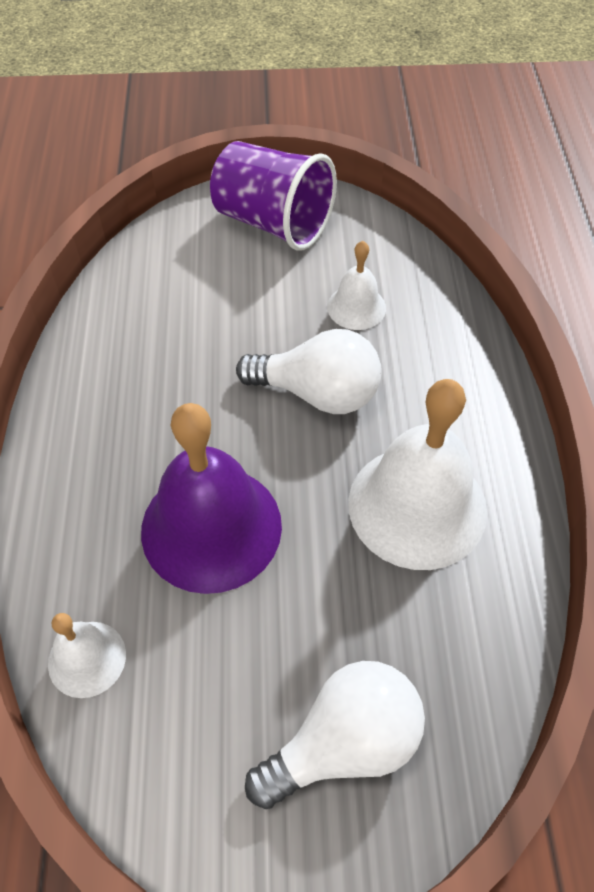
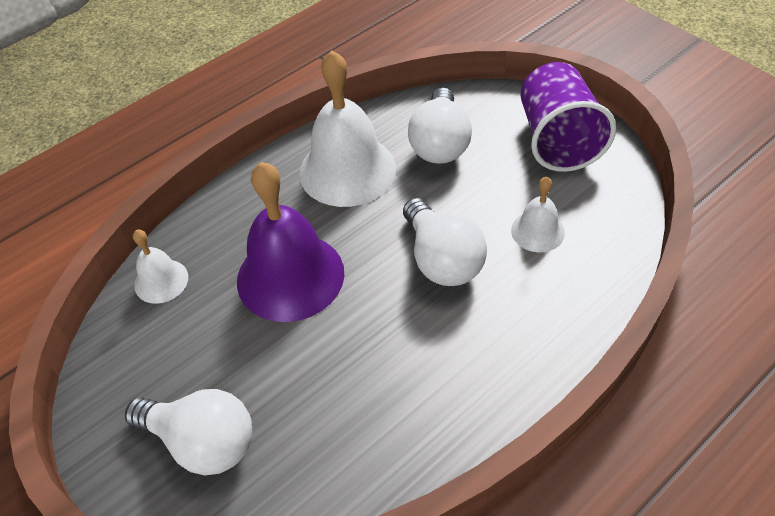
camera: 55 degrees right, 5 degrees down
(181, 299) = (440, 143): none -> white light bulb
(417, 506) = (406, 373): white bell -> white bell (347, 170)

